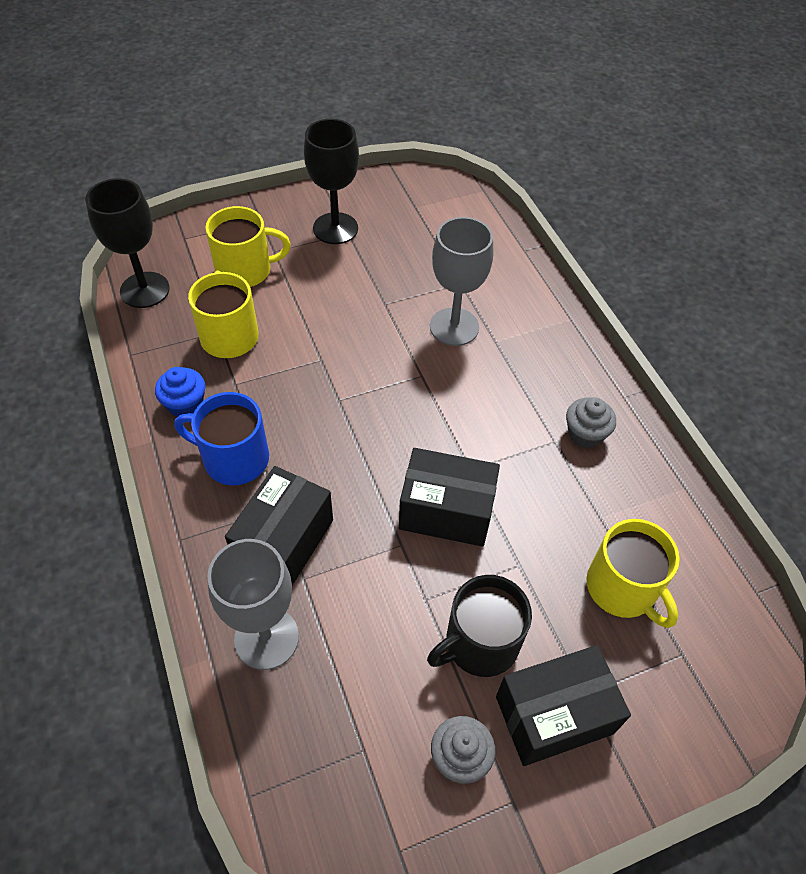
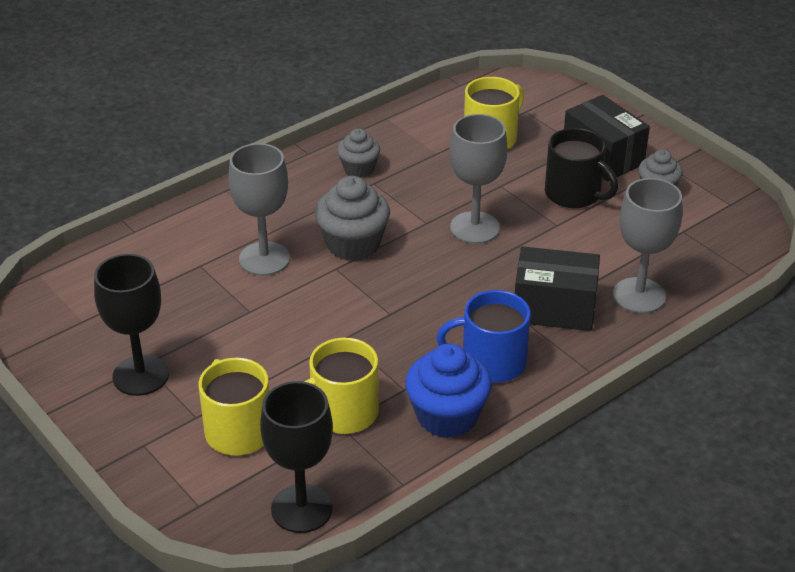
camera: 105 degrees left, 15 degrees down
(185, 404) = (447, 416): blue cupcake -> blue cupcake, size x1.63
(234, 458) = (491, 362): blue mug -> blue mug turned 90 degrees clockwise
(446, 511) = (475, 228): black box -> grey goblet
(454, 397) = (353, 244): none -> grey cupcake

